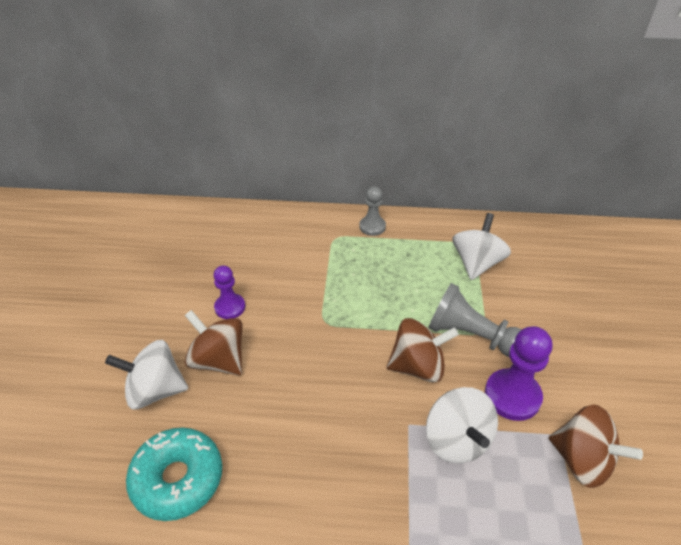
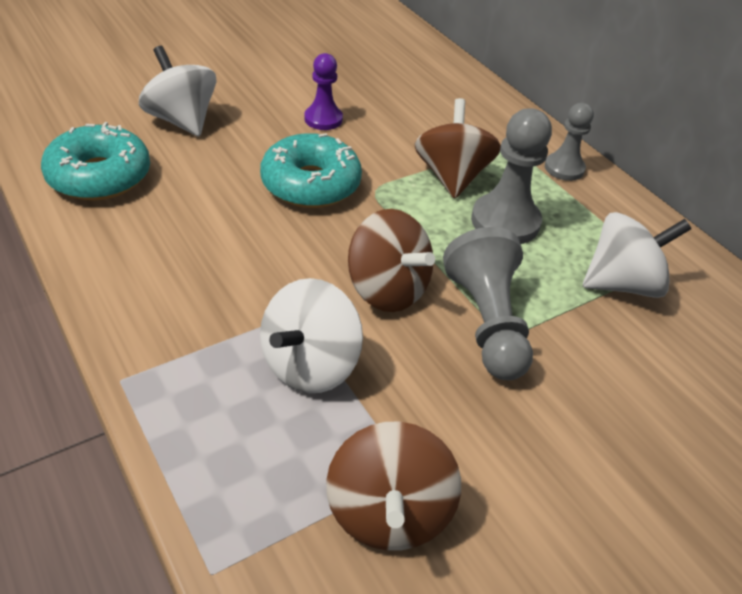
camera: 50 degrees right, 0 degrees up
(218, 360) = (251, 141): brown spinning top -> brown spinning top (452, 177)
(293, 351) = (311, 184): none -> turquoise donut
(398, 279) = (505, 221): none -> grey pawn
(512, 396) = (428, 398): purple pawn -> none

